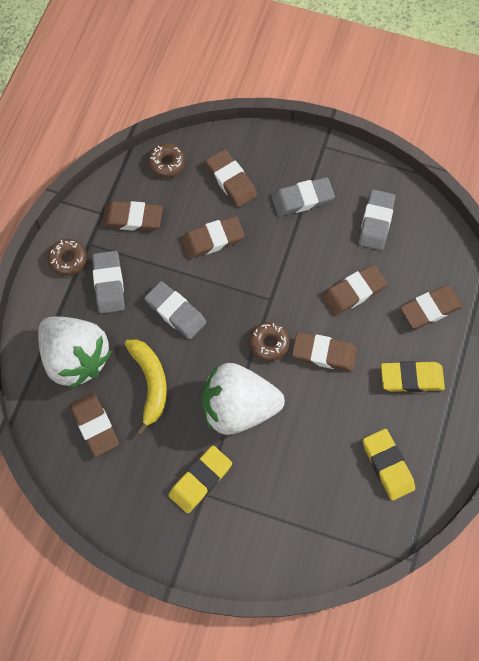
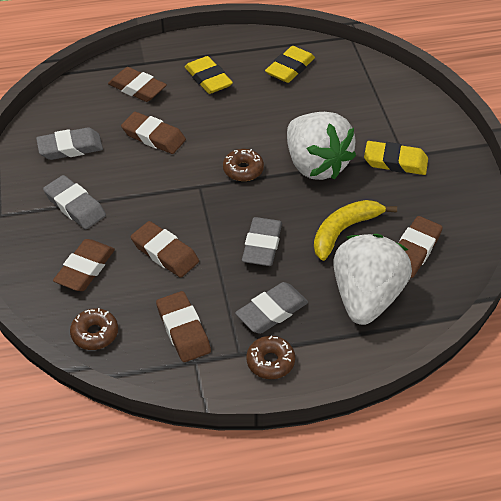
camera: 120 degrees left, 20 degrees down
(324, 353) = (225, 133): brown eraser -> none

